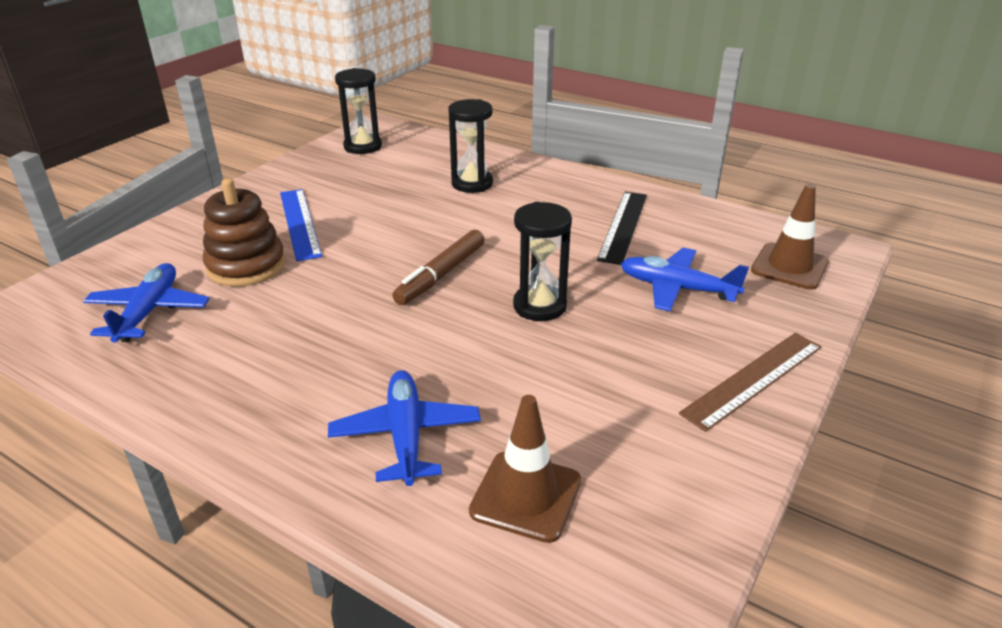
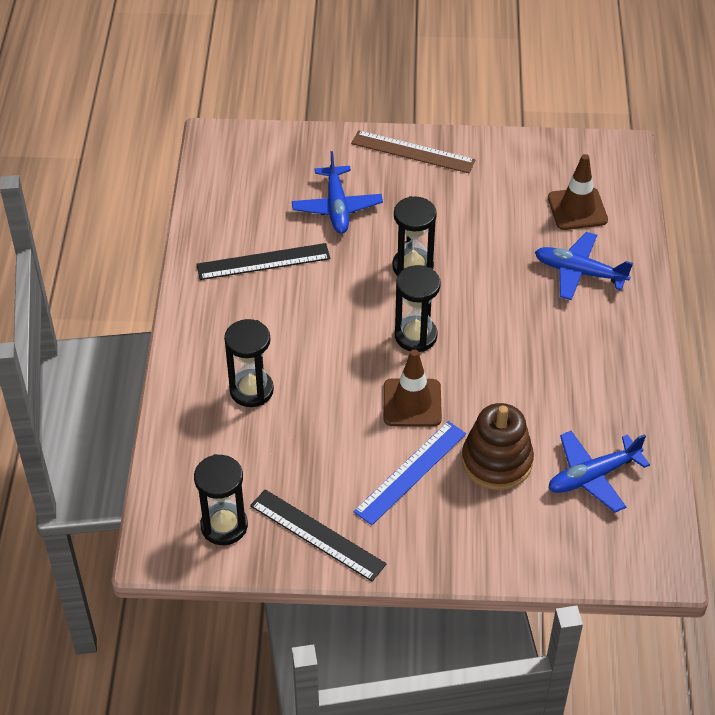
camera: 120 degrees left, 15 degrees up
(305, 173) = (317, 535): none -> black ruler
(406, 435) = (579, 272): blue plane -> blue plane turned 60 degrees clockwise
(441, 275) = (415, 336): brown marker -> black hourglass
(789, 266) = (264, 160): brown traffic cone -> brown traffic cone (412, 403)

